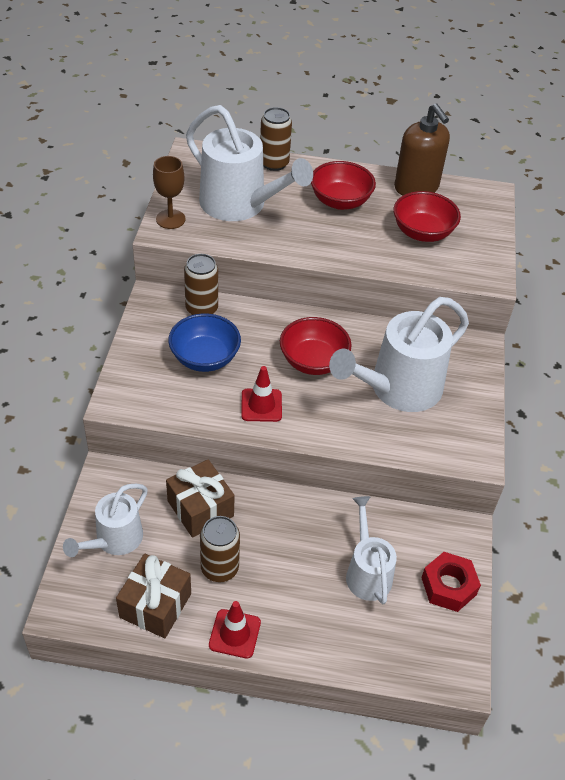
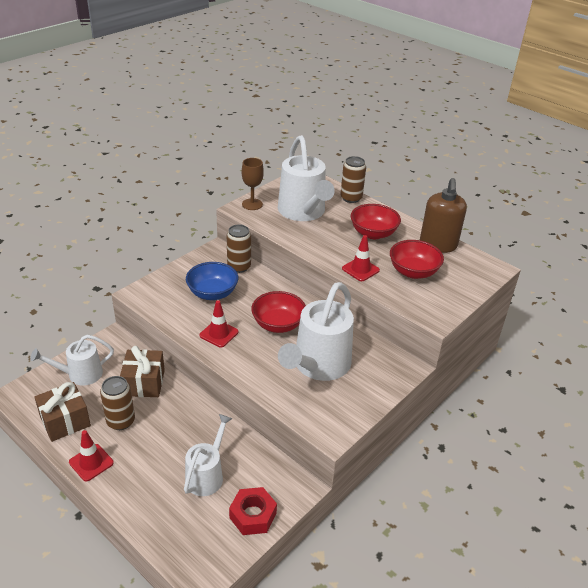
camera: 35 degrees right, 10 degrees down
(369, 254) = (360, 269): none -> red traffic cone
(397, 389) = (318, 366): white watering can -> white watering can turned 60 degrees counterclockwise

